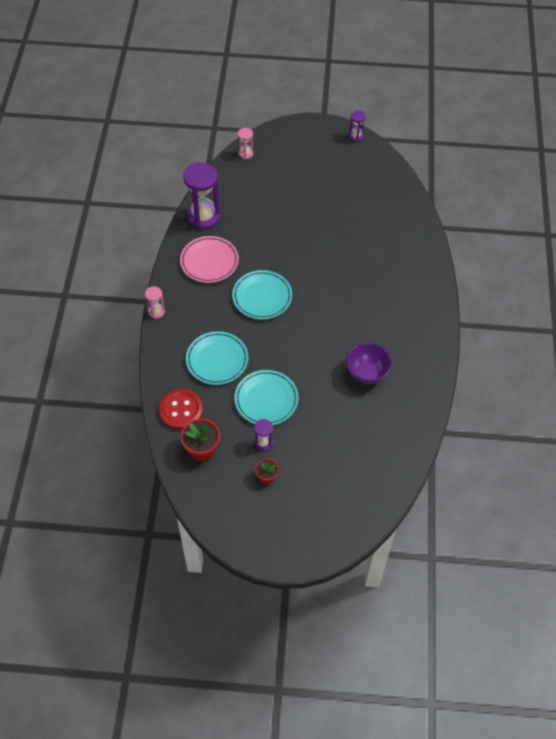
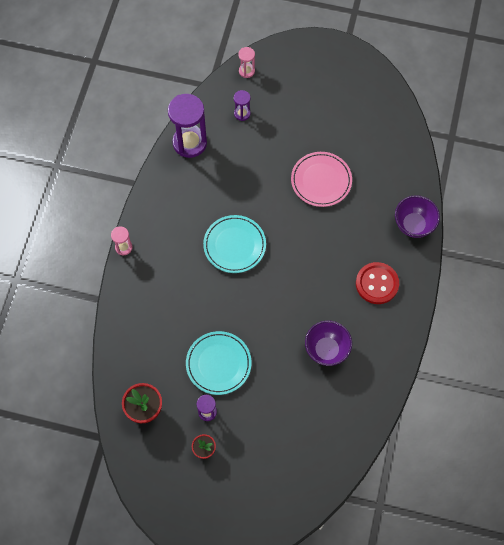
camera: 10 degrees right, 10 degrees up
(181, 410) = (131, 363): red button -> red button (377, 284)
(209, 261) = (187, 196): pink plate -> pink plate (321, 181)
(217, 360) = (176, 311): turquoise plate -> none
(356, 136) = (368, 65): purple hourglass -> purple hourglass (242, 113)
(425, 259) = (413, 225): none -> purple bowl

